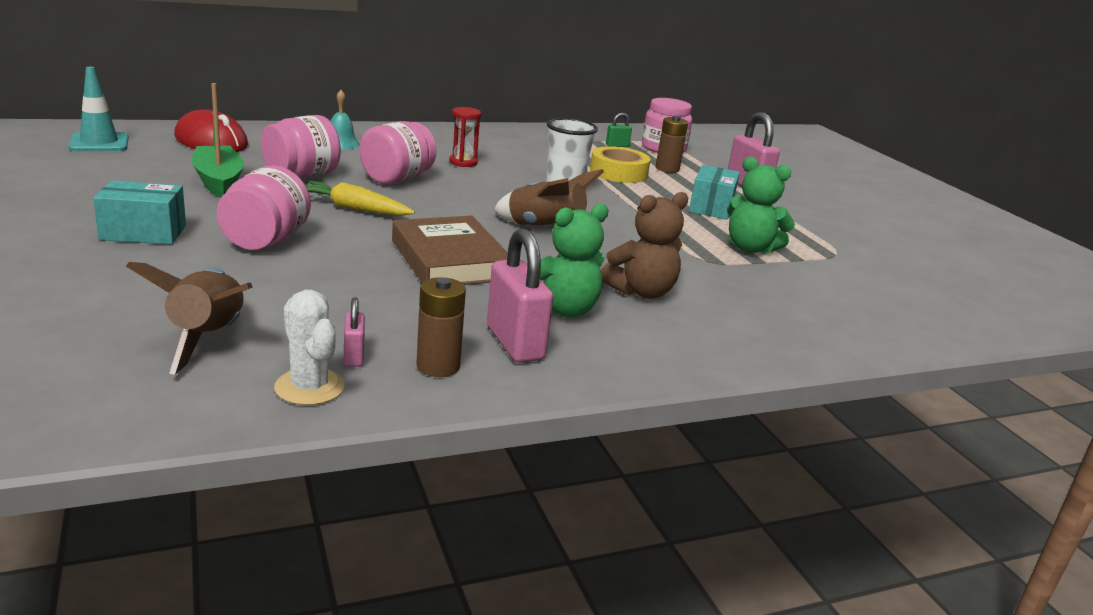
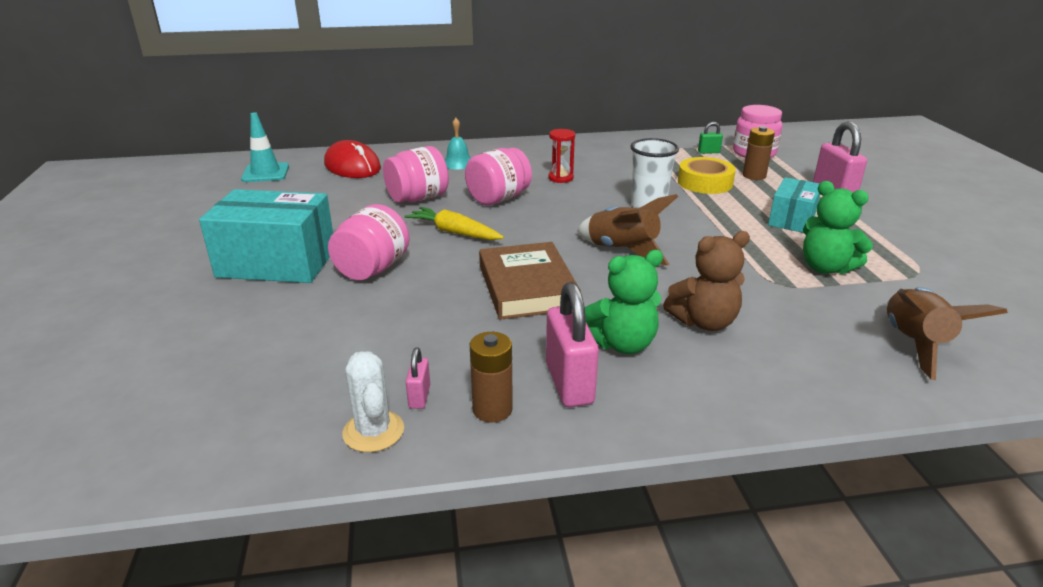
camera: 15 degrees right, 5 degrees up
(143, 233) = (277, 263): turquoise box -> turquoise box, size x1.70
(208, 338) = (301, 375): brown rocket -> brown rocket (914, 344)
(219, 181) = (349, 208): green boat -> none

